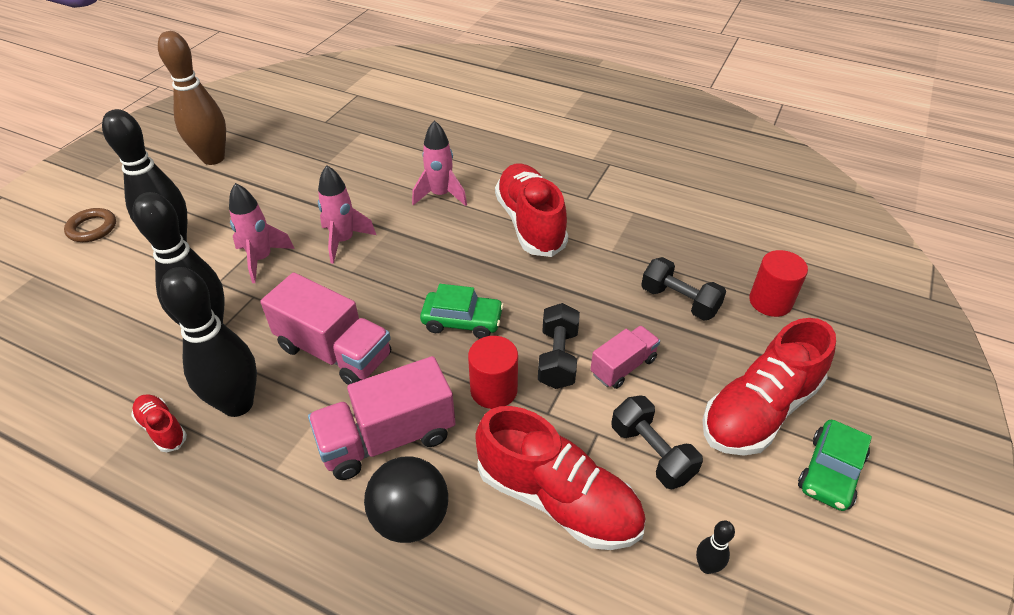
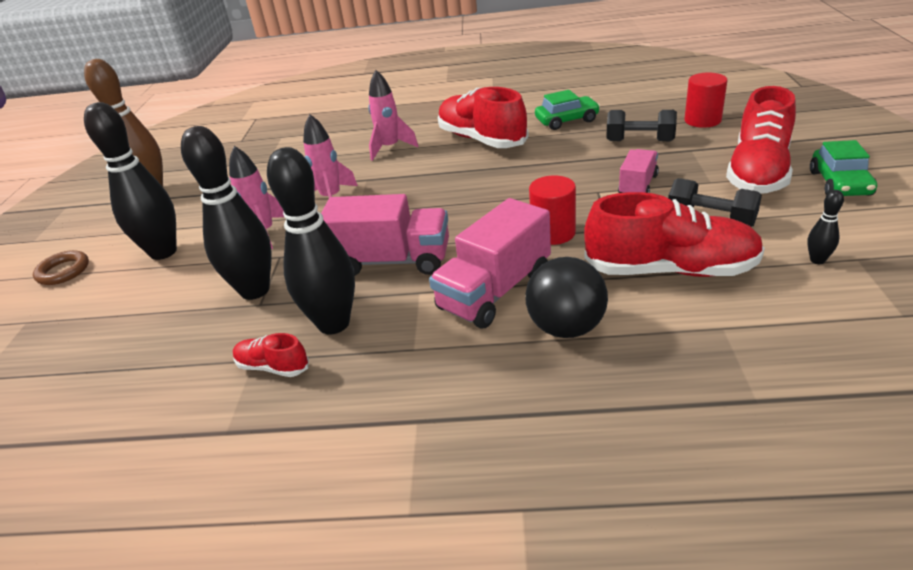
camera: 20 degrees left, 10 degrees down
(462, 321) = (485, 206): green car -> green car (567, 120)
(558, 358) = (584, 199): black dumbbell -> none

